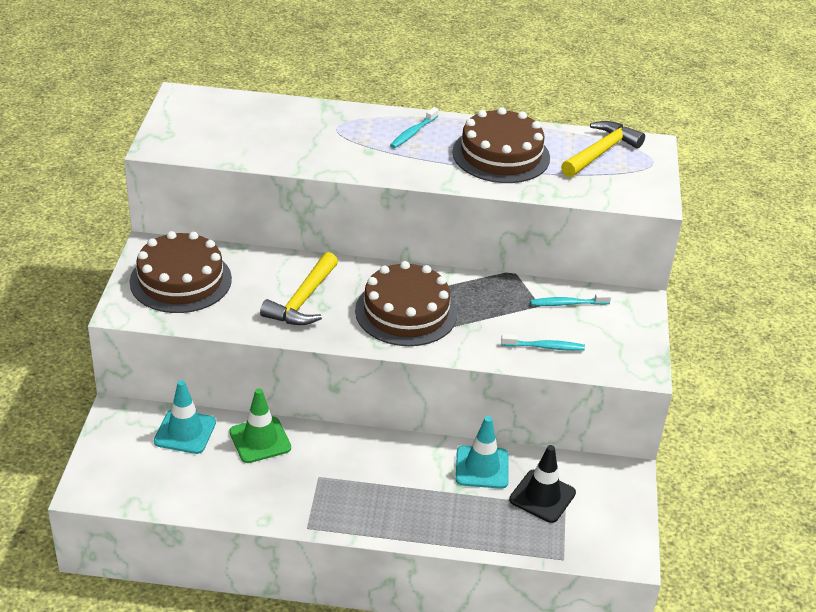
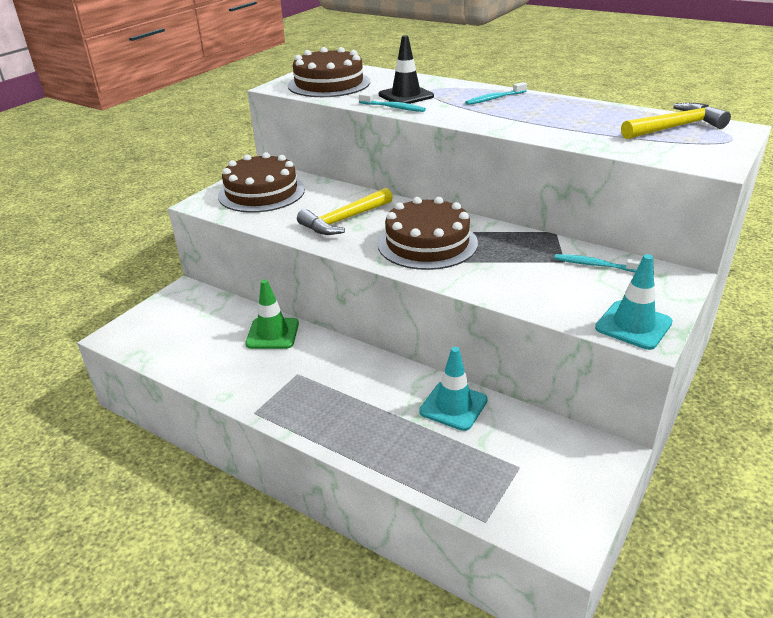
camera: 30 degrees right, 5 degrees down
(185, 432) = (221, 314): turquoise traffic cone -> turquoise traffic cone (633, 325)
(501, 155) = (567, 119): brown cake -> brown cake (329, 84)
(542, 496) = (500, 450): black traffic cone -> black traffic cone (406, 96)
(545, 347) = (546, 295): turquoise toothbrush -> turquoise toothbrush (393, 107)

